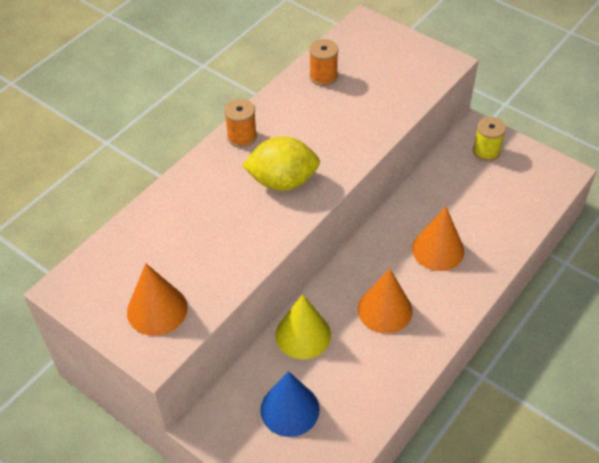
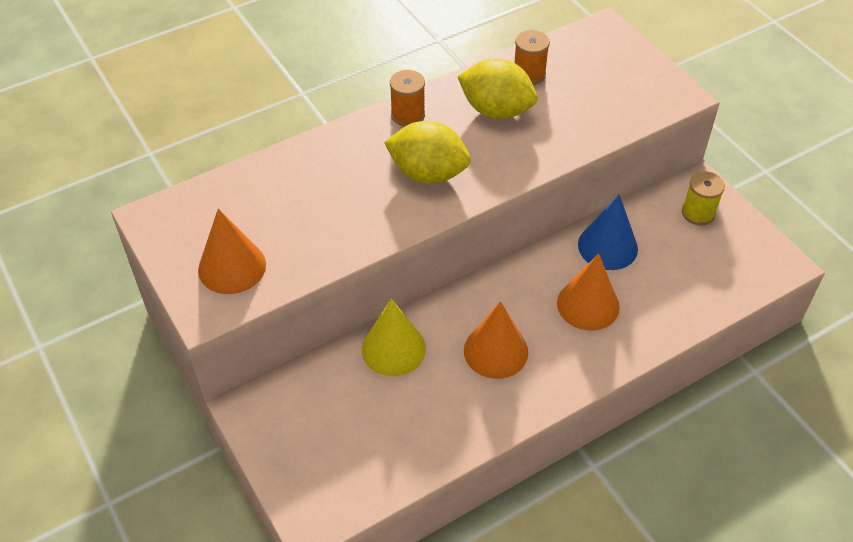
camera: 20 degrees right, 0 degrees up
(290, 409) = (342, 421): blue cone -> blue cone (607, 246)
(312, 113) = (496, 110): none -> yellow lemon

